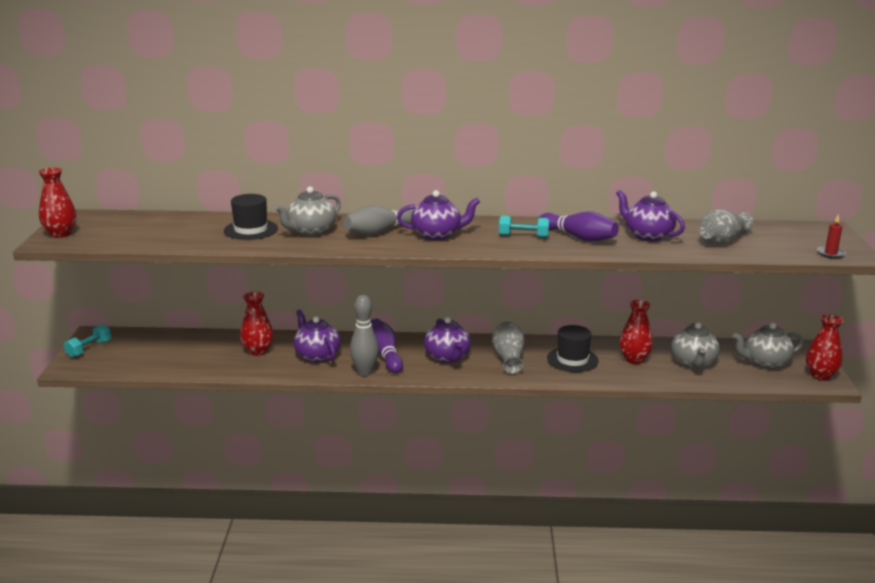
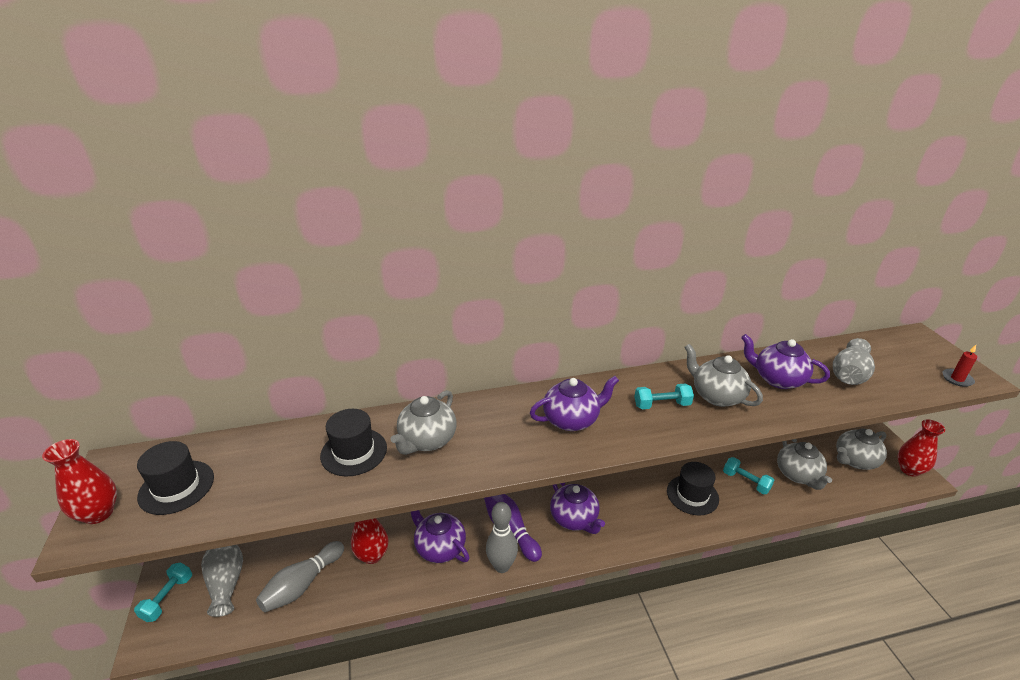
camera: 15 degrees left, 10 degrees up
(116, 230) = (176, 487): none -> black hat
(380, 231) = (506, 425): grey bowling pin -> grey bowling pin (302, 584)
(508, 358) = (633, 506): grey vase -> grey vase (226, 582)
(579, 237) = (717, 396): purple bowling pin -> grey teapot
(634, 359) = (746, 482): red vase -> turquoise dumbbell

